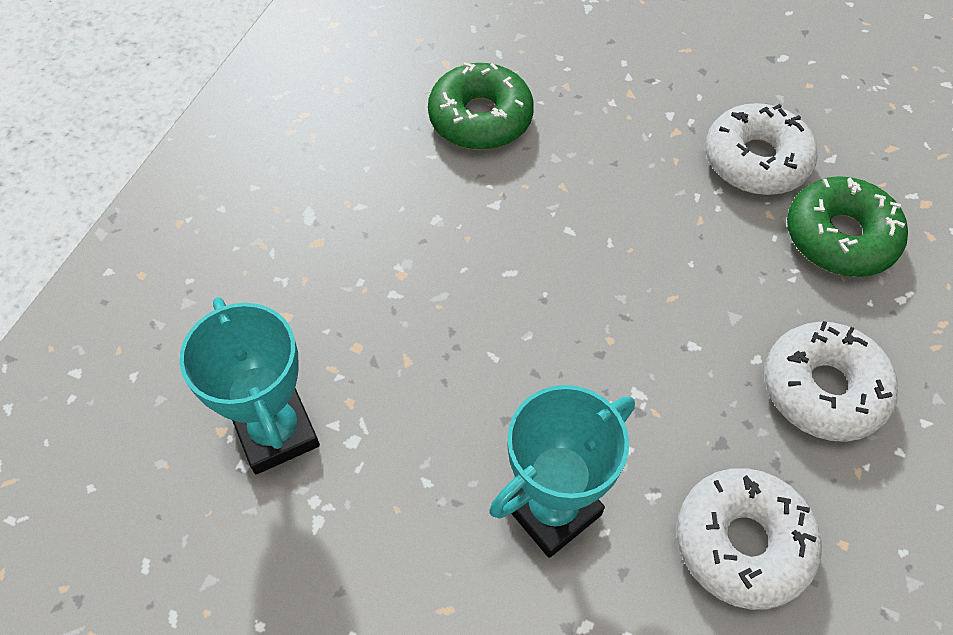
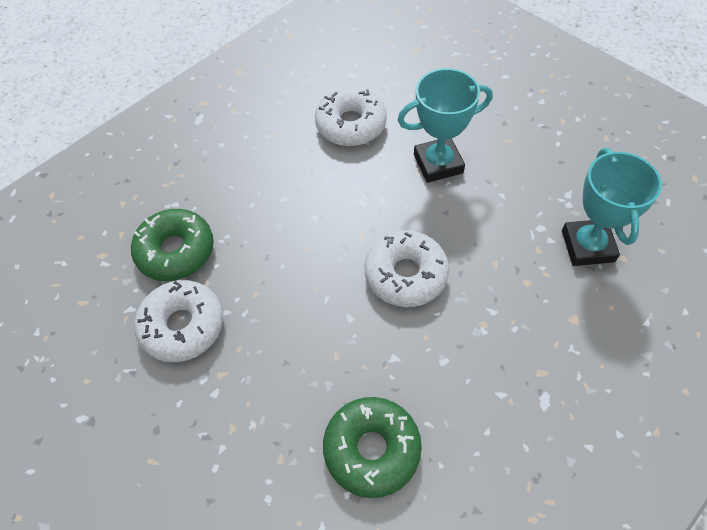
camera: 155 degrees left, 0 degrees up
(823, 389) = (259, 173): white donut -> white donut (406, 275)

